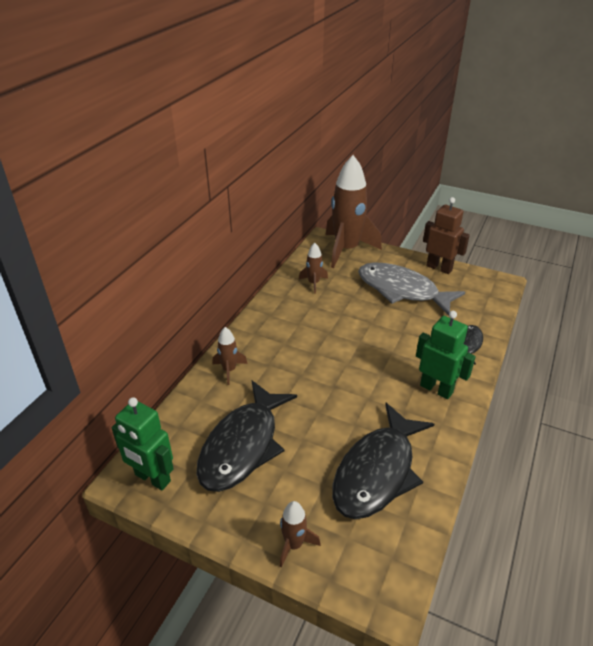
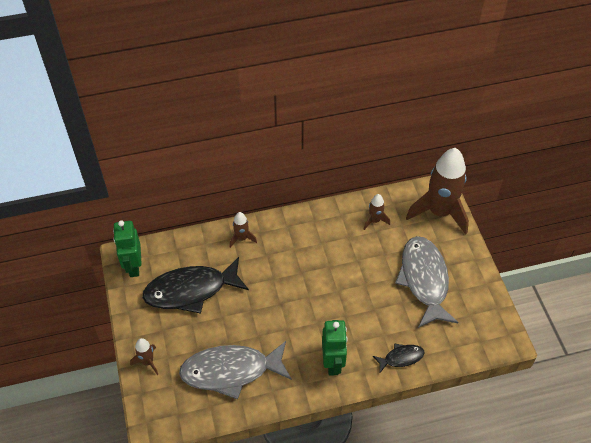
camera: 50 degrees right, 15 degrees up
(377, 471) = (231, 371): black fish -> grey fish
(439, 268) = (482, 287): brown robot -> none

